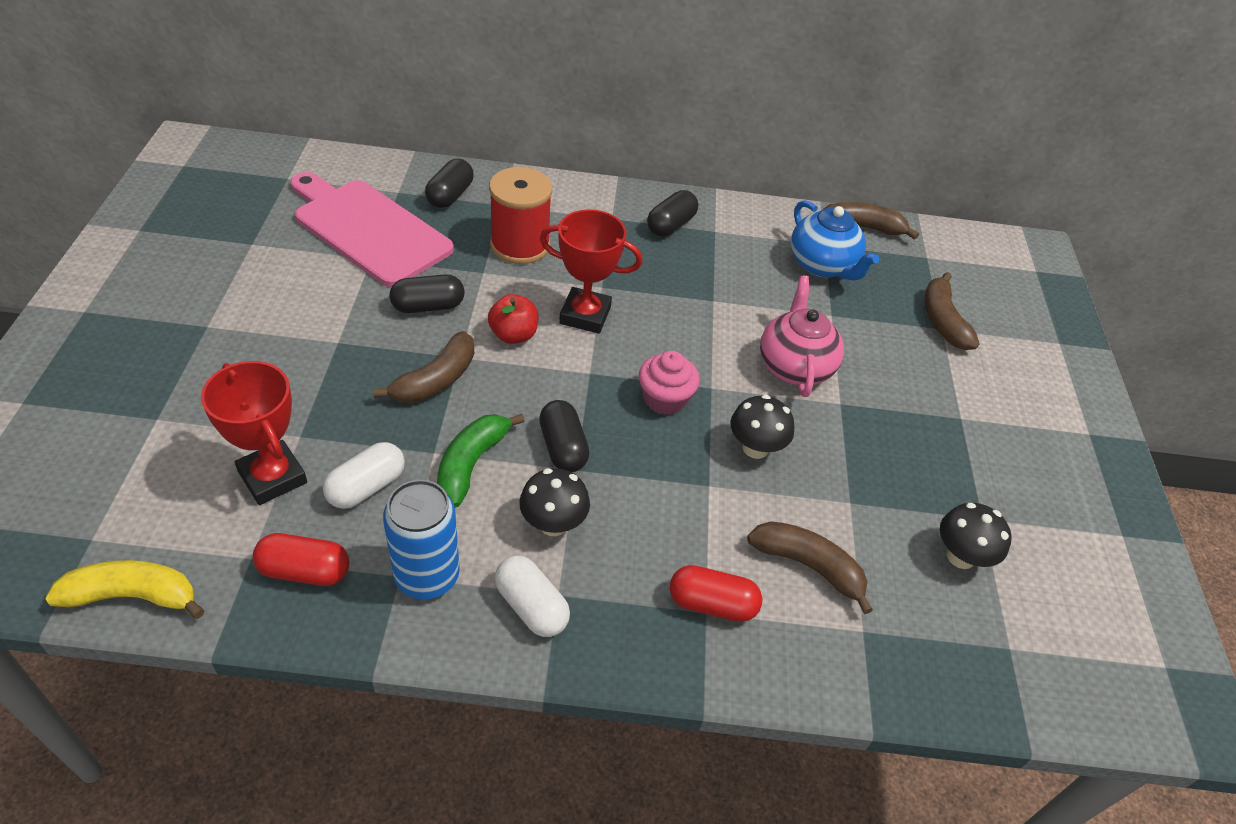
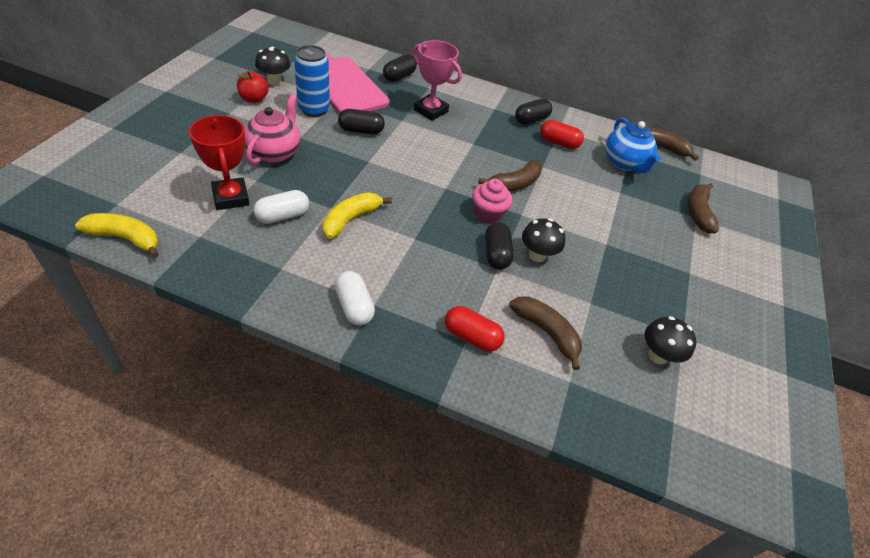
camera: 15 degrees right, 0 degrees up
(305, 571) = (227, 251): red capsule -> red capsule (558, 143)
(427, 576) = (297, 273): blue can -> blue can (314, 109)
(436, 380) = (348, 170): brown banana -> brown banana (514, 184)
(471, 464) = (351, 219): green banana -> yellow banana
(513, 335) = (406, 157): red apple -> red apple (254, 99)
(520, 245) = (430, 111): red spool -> pink trophy
(553, 524) = (387, 264): black mushroom -> black mushroom (274, 81)
(563, 447) = (411, 224): black capsule -> black capsule (496, 254)
(585, 315) = (456, 156): red trophy -> none
(794, 366) = (582, 215): pink teapot -> pink teapot (275, 152)

